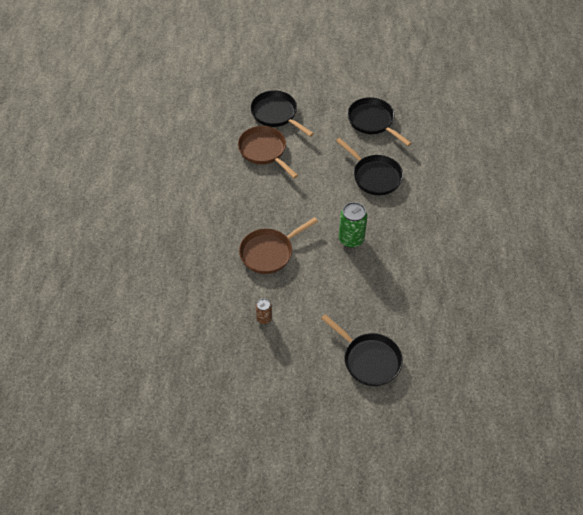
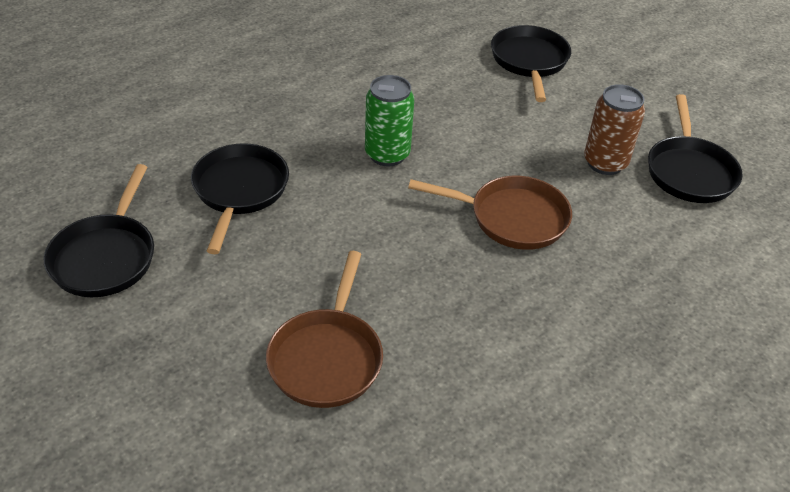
camera: 135 degrees left, 10 degrees down
(264, 318) = (605, 163): brown can -> brown can, size x1.78
(276, 114) = (210, 406): black pan -> black pan (689, 171)

